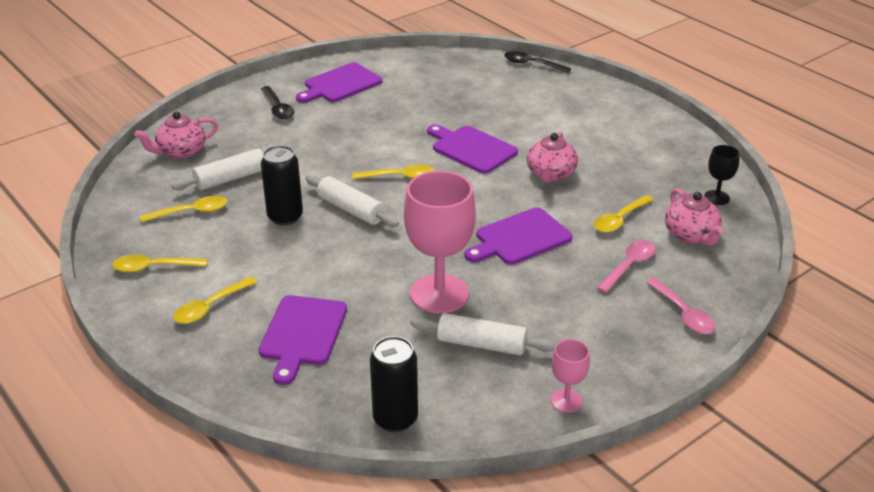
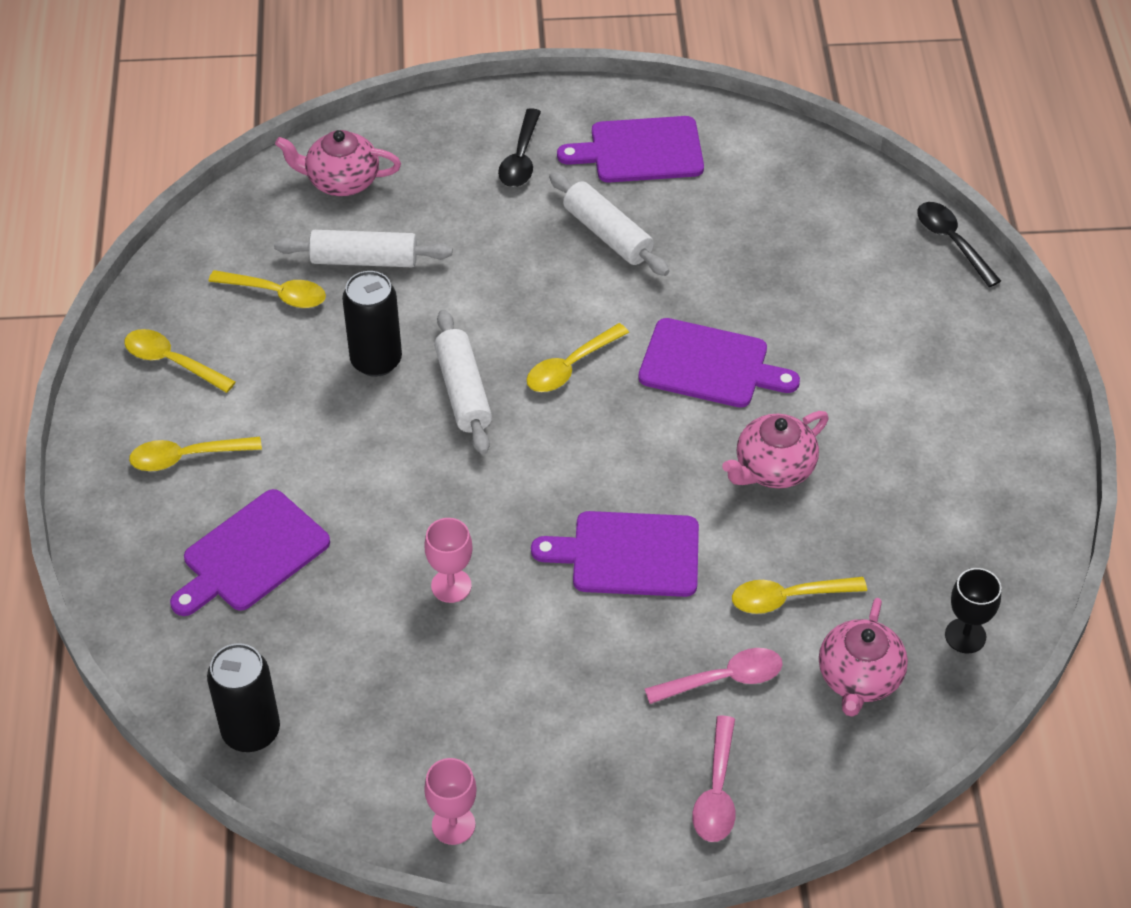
camera: 35 degrees right, 15 degrees up
(399, 177) = (570, 367): yellow spoon -> yellow spoon turned 105 degrees clockwise
(439, 294) = (451, 586): pink goblet -> pink goblet, size x0.48
(471, 149) = (709, 365): purple cutting board -> purple cutting board turned 120 degrees clockwise
(481, 344) = (432, 688): white rolling pin -> white rolling pin (607, 234)

